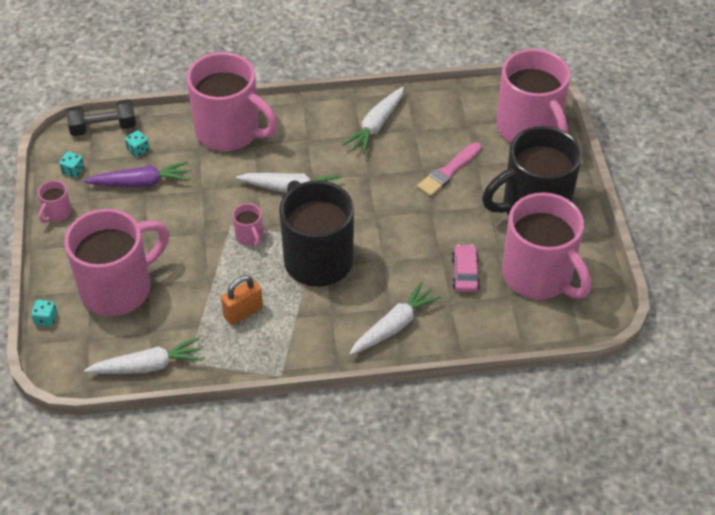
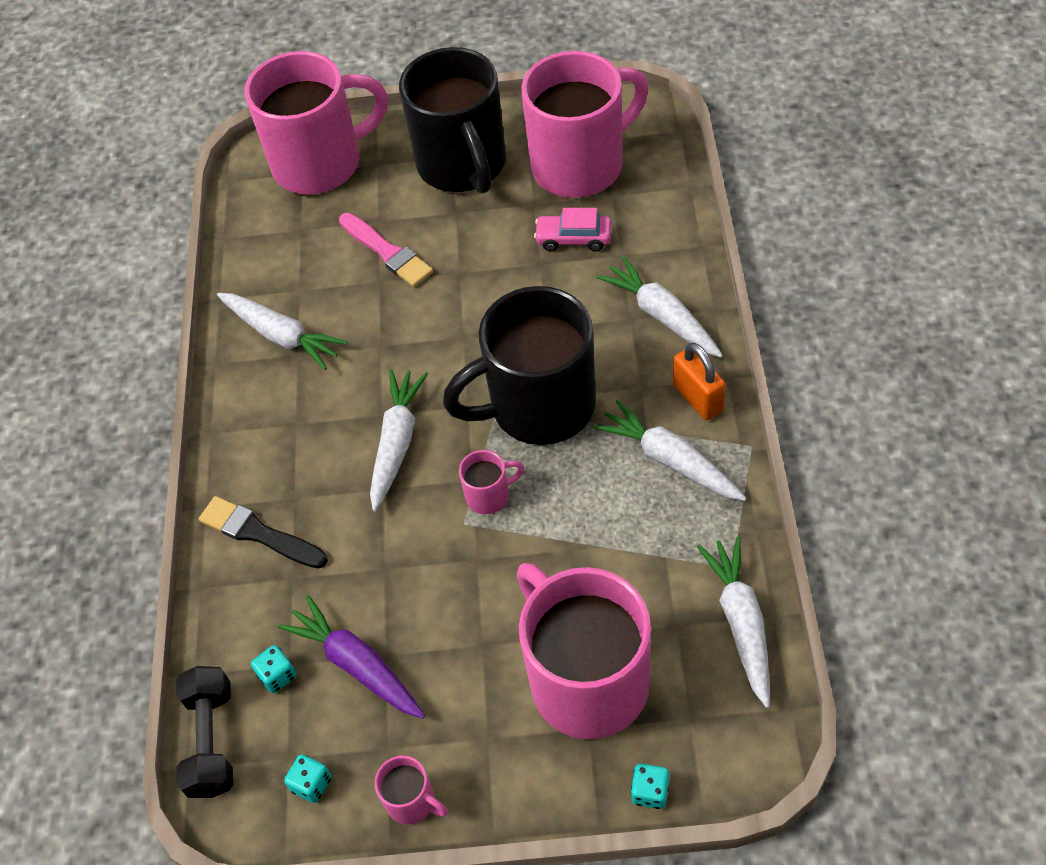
camera: 80 degrees left, 5 degrees up
(141, 183) = (356, 664): purple carrot -> purple carrot turned 45 degrees counterclockwise
(230, 132) = (259, 533): pink mug -> black brush
(243, 312) = (638, 497): orange padlock -> orange padlock (697, 398)
(271, 329) = (669, 460): none -> white carrot

